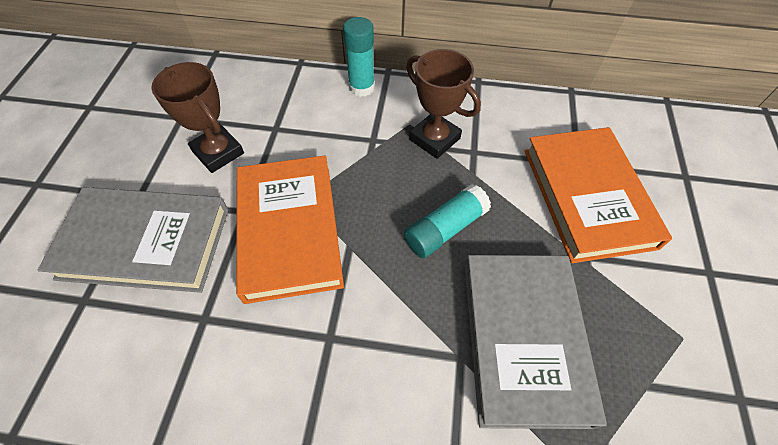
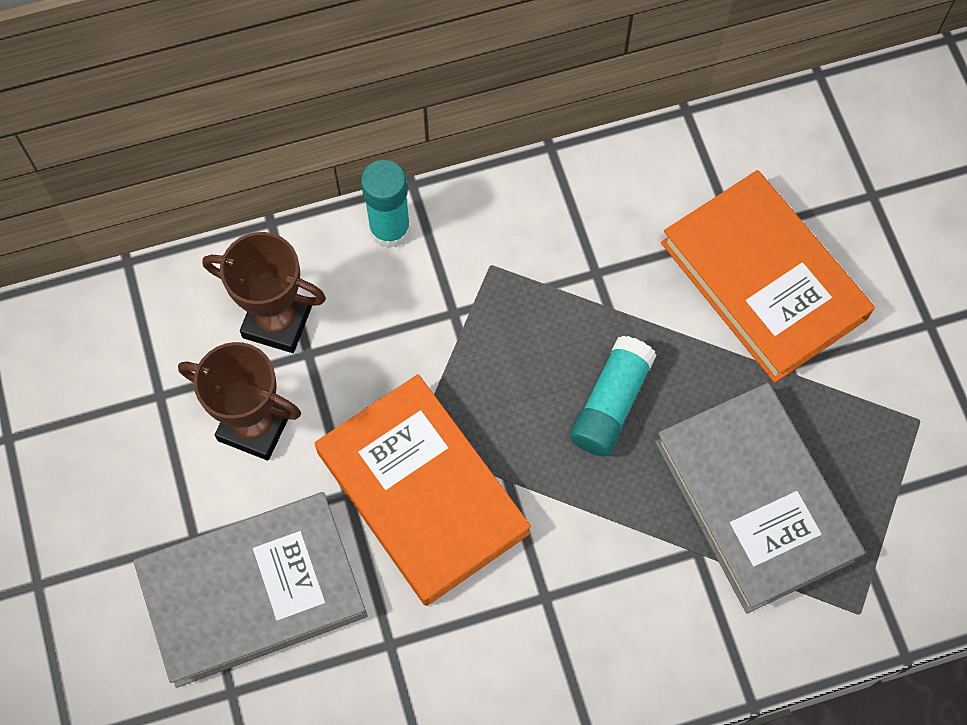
camera: 25 degrees left, 10 degrees up
(434, 139) = (536, 275): brown trophy -> brown trophy (277, 321)

